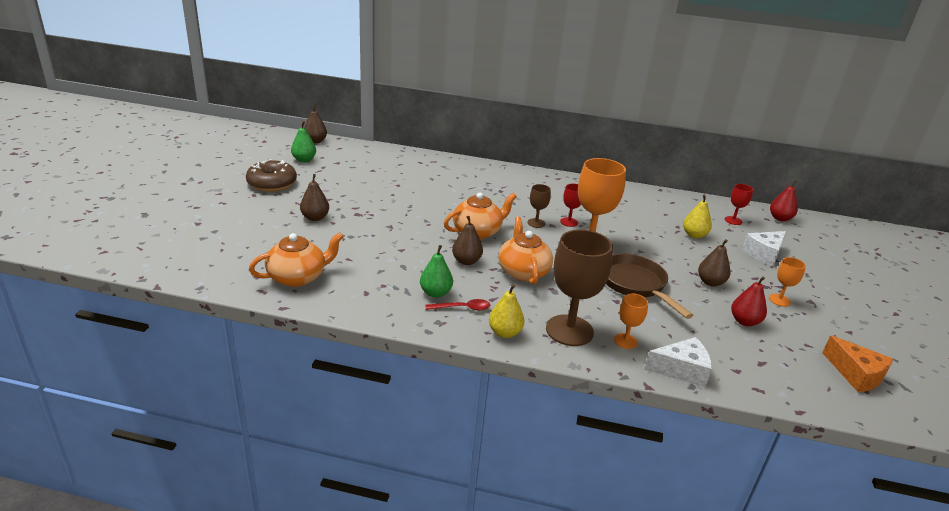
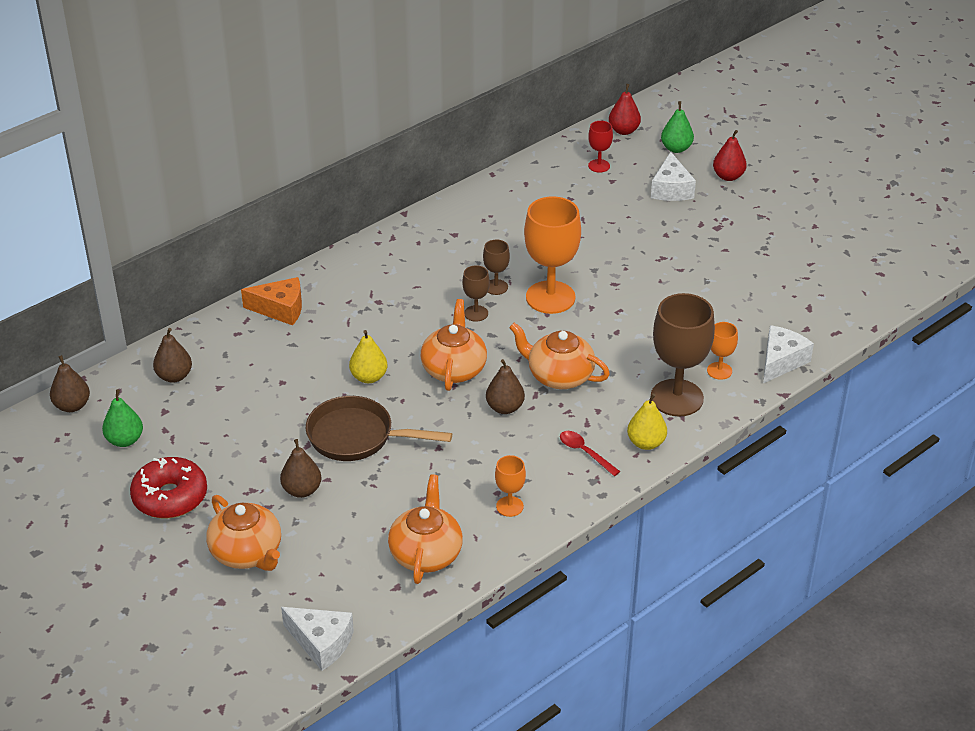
camera: 50 degrees left, 10 degrees up
(183, 266) = (321, 643): none -> white cheese
(246, 218) = (247, 553): none -> orange teapot
(272, 183) = (170, 497): brown donut -> red donut
(435, 293) = (544, 459): green pear -> green pear (676, 148)
(462, 308) = (585, 452): red spoon -> red spoon turned 75 degrees counterclockwise
(569, 222) = (496, 287): red goblet -> brown goblet
(635, 285) = (646, 310): brown pan -> brown pan (357, 437)
(694, 235) = (600, 212): yellow pear -> yellow pear (369, 377)
(710, 282) = (683, 258): brown pear -> brown pear (174, 376)
(744, 321) = (753, 278): red pear -> red pear (728, 176)
(779, 300) = (743, 234): orange goblet -> orange goblet (509, 506)
(855, 374) = (862, 265): orange cheese -> orange cheese (280, 309)

